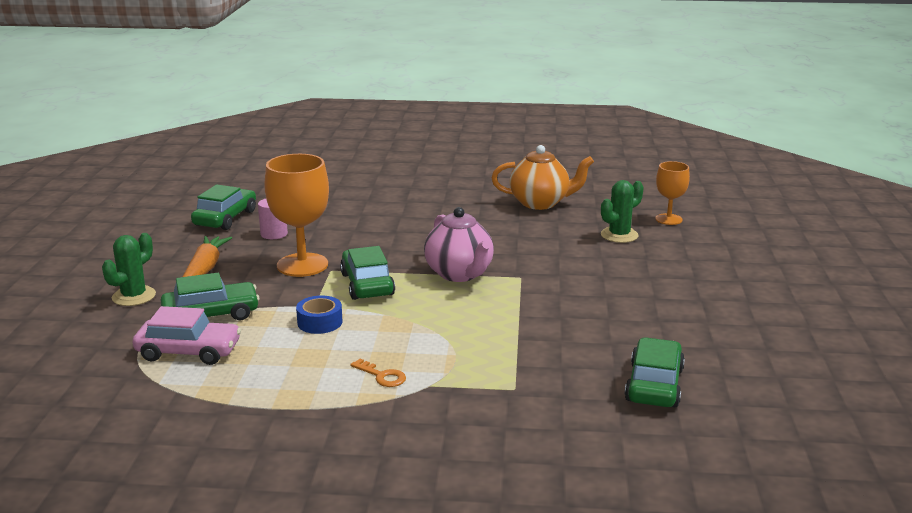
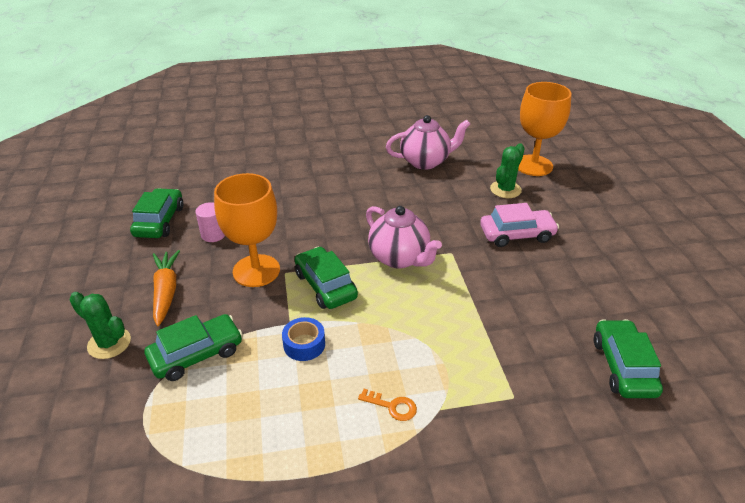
camera: 15 degrees left, 15 degrees up
(134, 296) = (109, 343): green cactus -> green cactus turned 75 degrees counterclockwise
(189, 351) = (194, 411): pink car -> pink car (517, 234)
(540, 203) = (425, 161): orange teapot -> pink teapot
(668, 219) = (533, 165): orange goblet -> orange goblet, size x1.73

